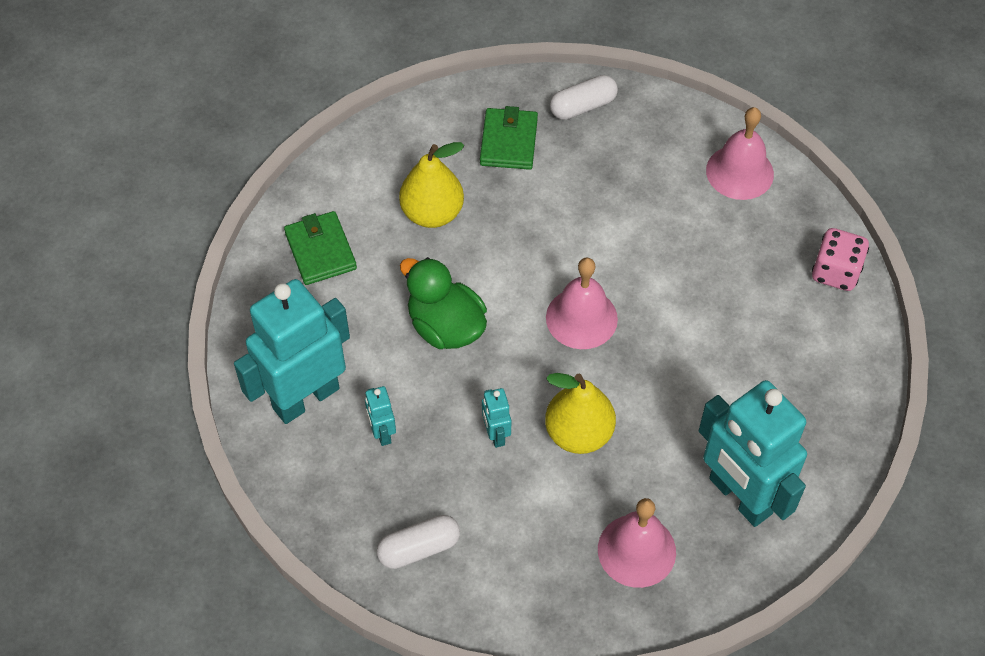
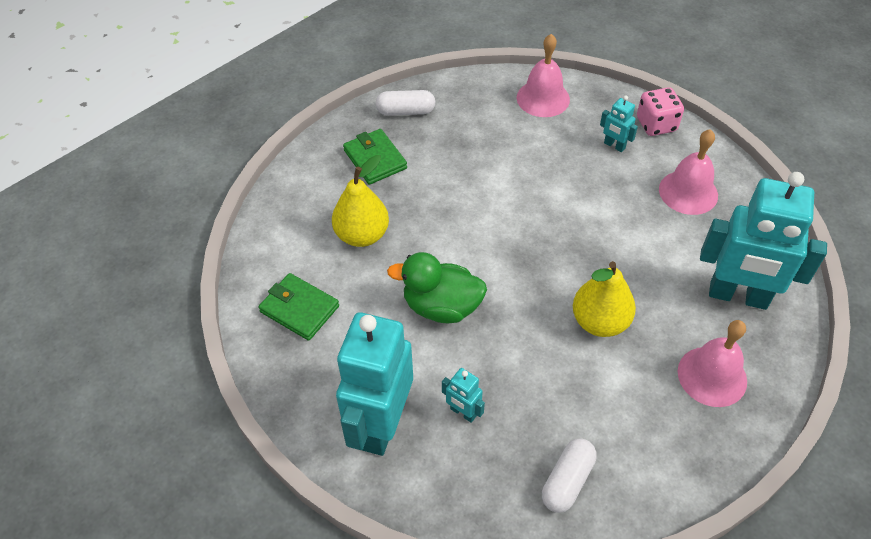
camera: 35 degrees left, 5 degrees down
(496, 434) = (545, 359): turquoise robot -> turquoise robot (614, 146)
(581, 318) = (529, 244): pink bell -> pink bell (688, 192)
(583, 106) = (405, 111): white capsule -> white capsule turned 60 degrees clockwise

